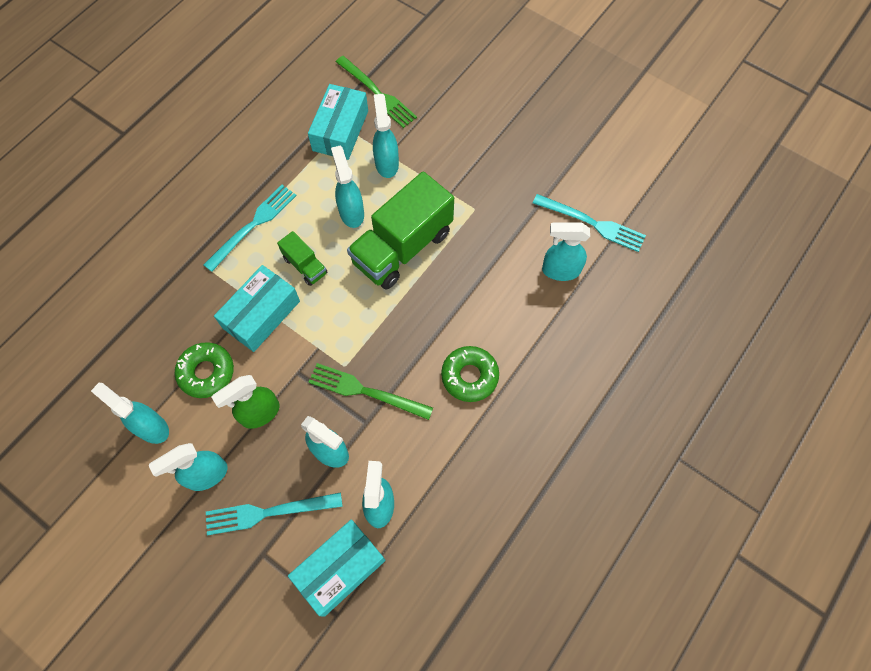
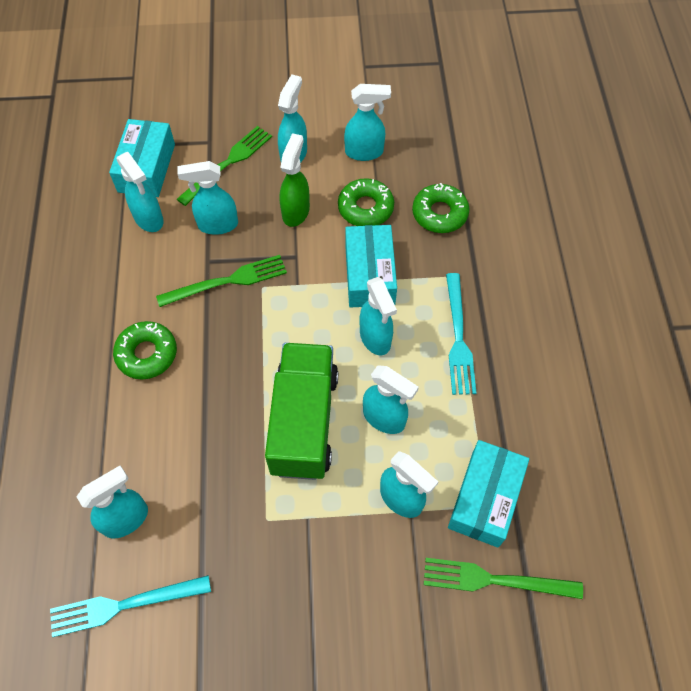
camera: 140 degrees right, 5 degrees down
(161, 323) = (439, 213): none -> green donut
(268, 512) = (228, 163): turquoise fork -> green fork
(305, 266) = (375, 338): green truck -> turquoise spray bottle
(340, 130) = (485, 498): turquoise box -> turquoise box turned 45 degrees clockwise

